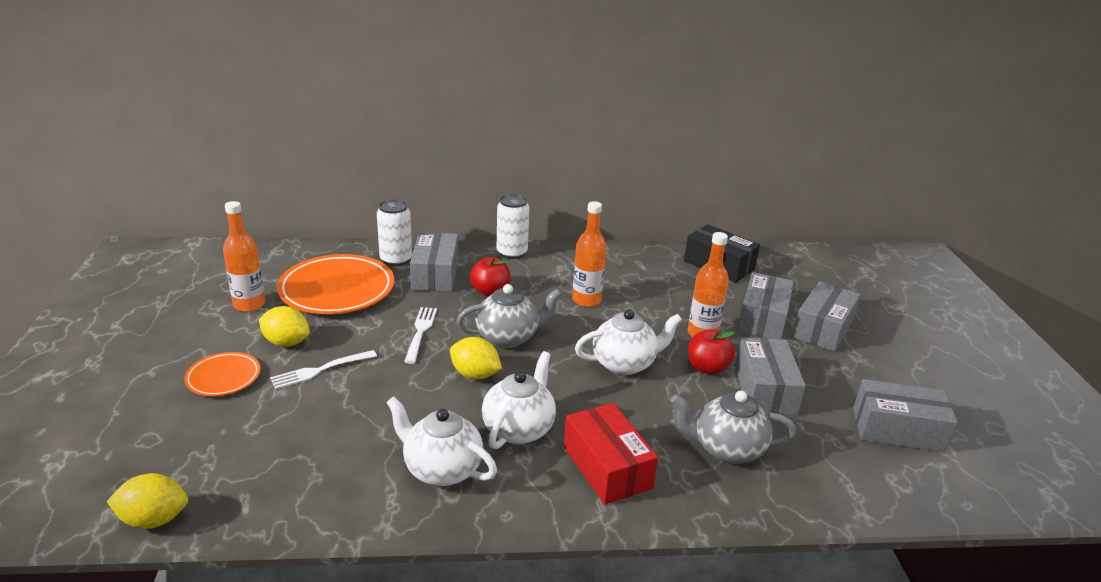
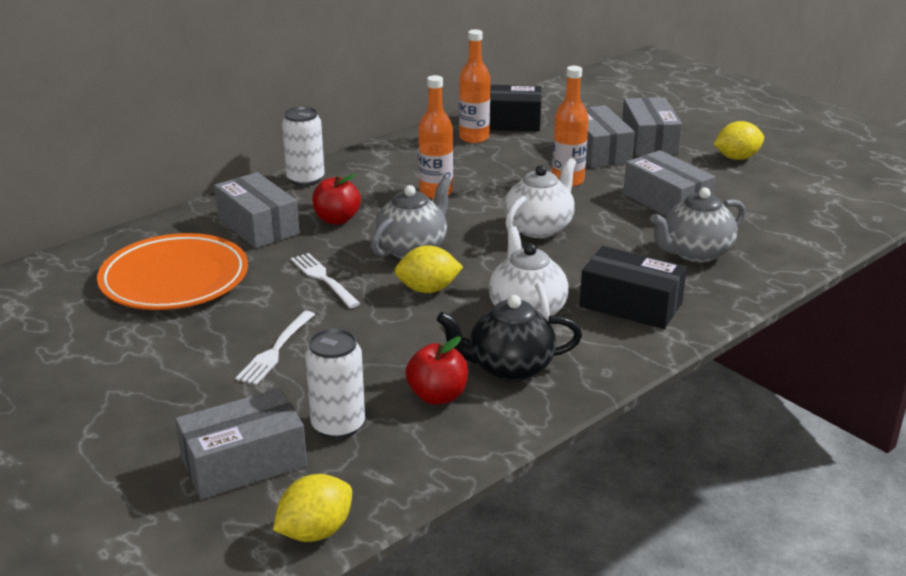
camera: 35 degrees left, 0 degrees up
(223, 377) = (183, 401): orange plate -> none
(249, 305) = (96, 331): orange bottle -> orange bottle (474, 138)
(286, 342) = (199, 344): yellow lemon -> yellow lemon (736, 158)
(396, 260) = (194, 229): white can -> white can (338, 425)
(442, 469) = (509, 368): white teapot -> black teapot
(607, 467) = (631, 305): red box -> black box
(707, 368) = (605, 204): red apple -> red apple (437, 396)
(897, 430) = (783, 190): grey box -> grey box (244, 462)

